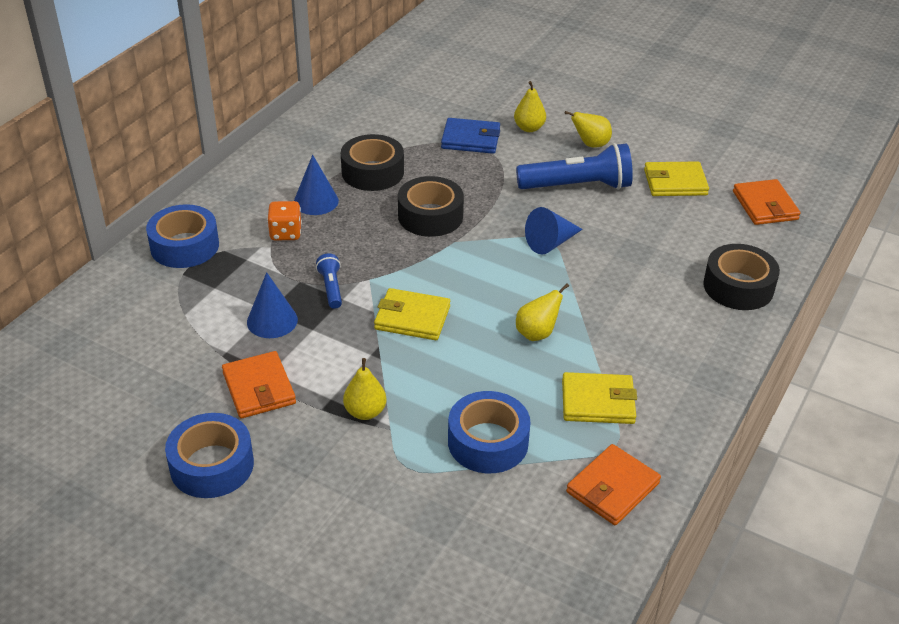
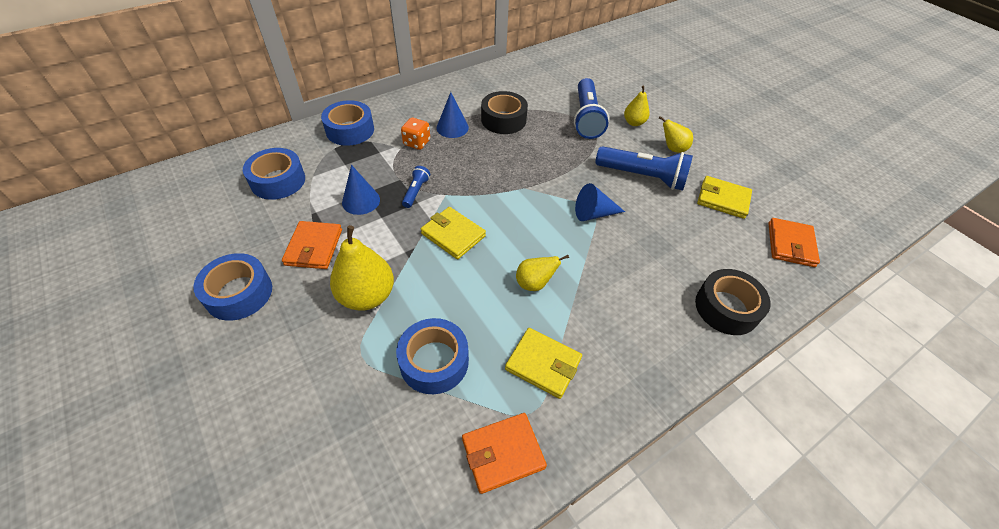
camera: 25 degrees right, 10 degrees up
(144, 335) = (278, 181): none -> blue tape
(365, 412) = (367, 296): yellow pear -> yellow pear, size x1.74
(430, 216) = (520, 163): black tape -> none
(470, 139) = (586, 118): blue wallet -> blue flashlight

